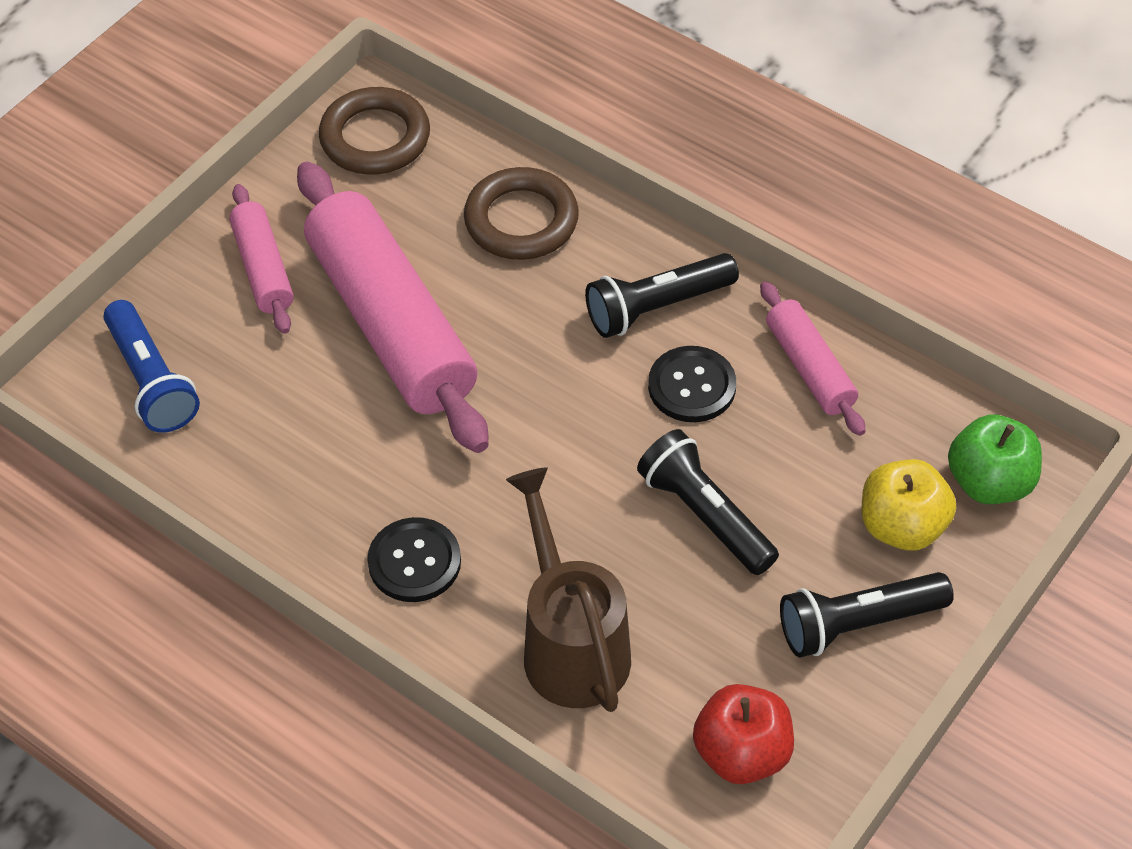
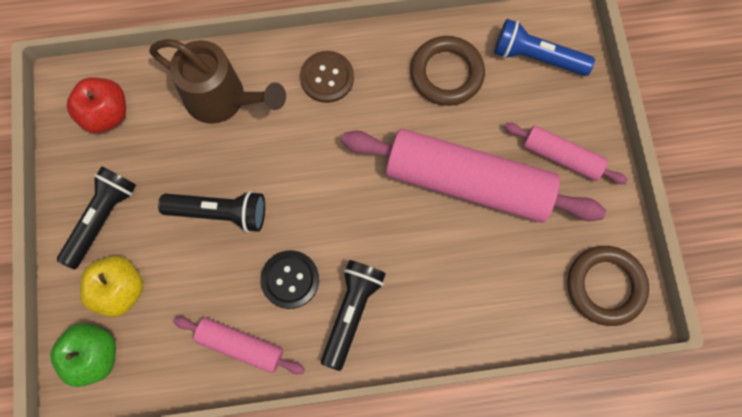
camera: 135 degrees right, 20 degrees up
(414, 562) = (327, 77): black button -> brown button
(521, 220) = (474, 304): brown ring -> brown ring (446, 73)

